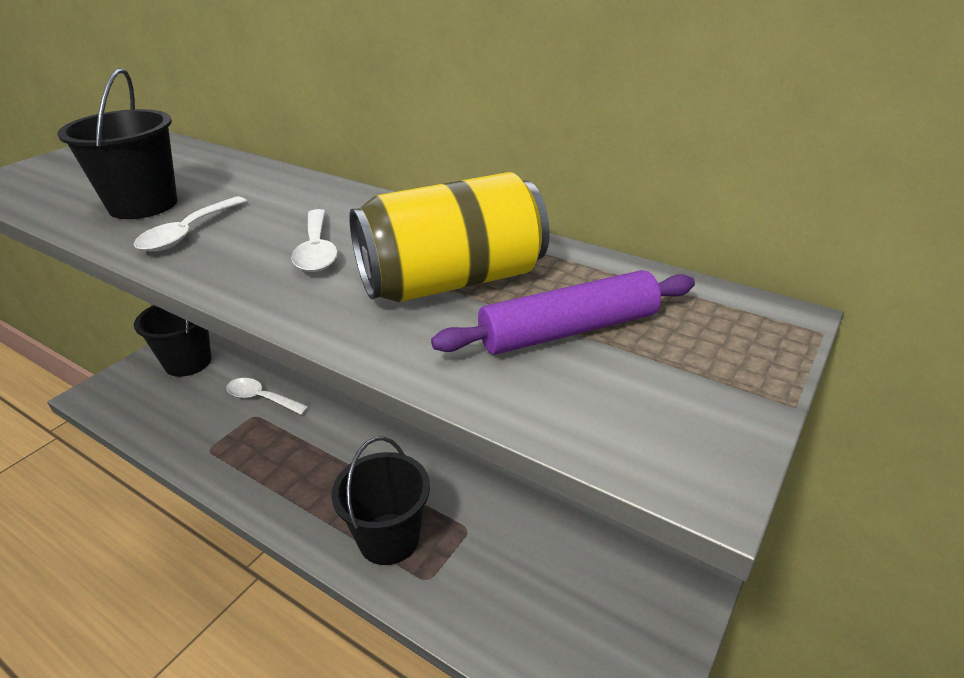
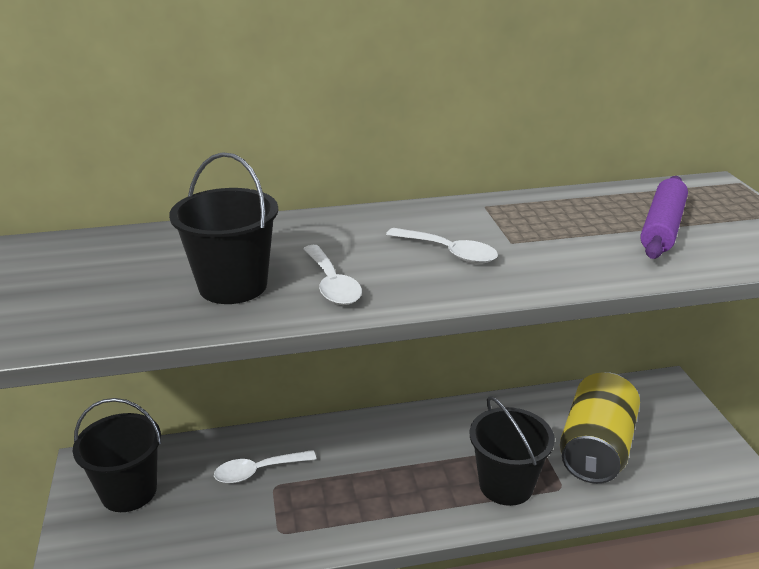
camera: 45 degrees left, 5 degrees down
(452, 281) = (562, 232): yellow can -> yellow can (596, 448)

